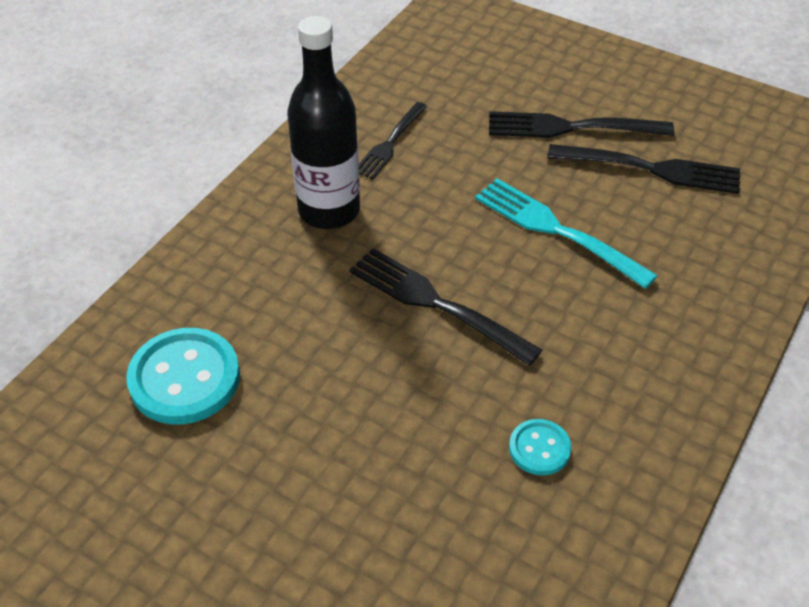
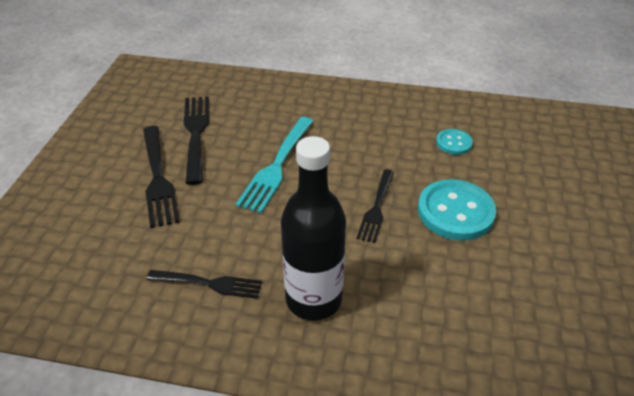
camera: 110 degrees left, 5 degrees down
(184, 378) = (536, 328): turquoise button -> turquoise button (455, 212)
(437, 304) = (376, 207): black fork -> black fork, size x0.65

